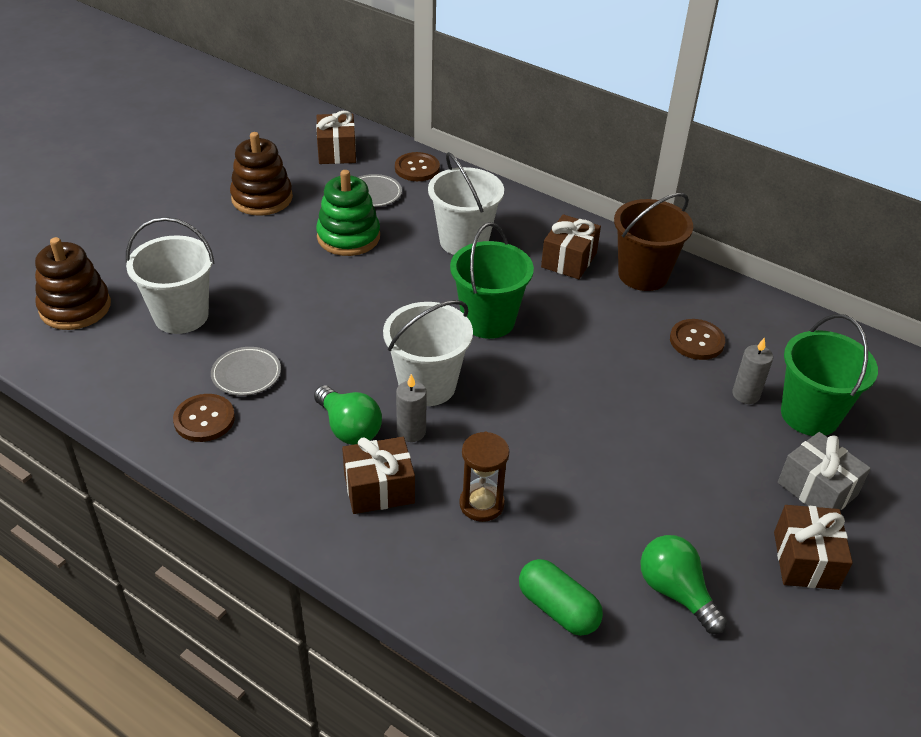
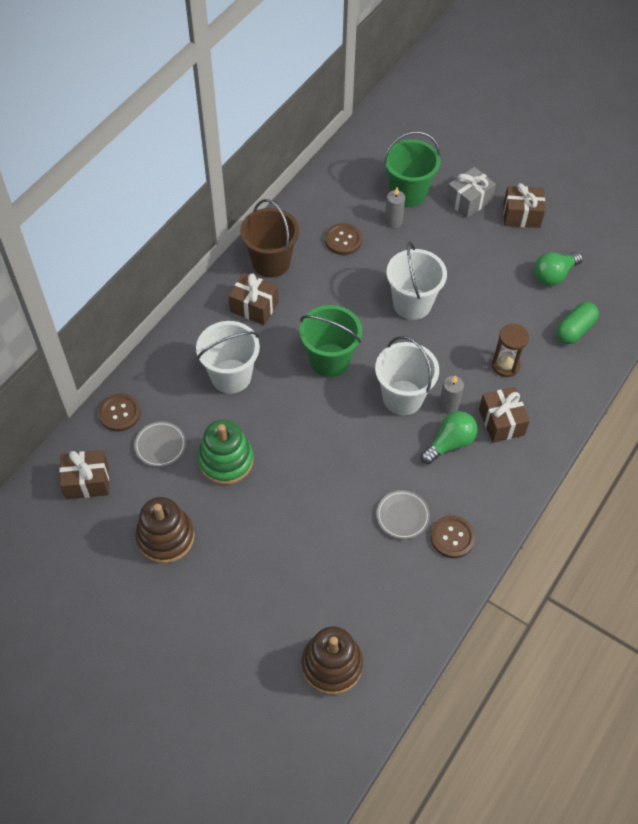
camera: 90 degrees left, 15 degrees up
(181, 316) = (337, 576): white bucket -> white bucket (412, 304)

